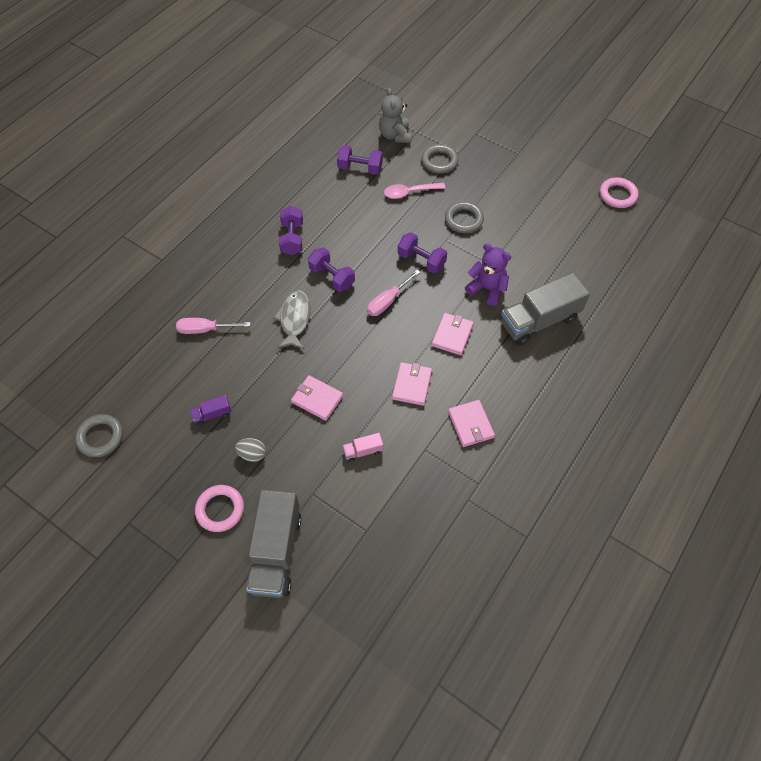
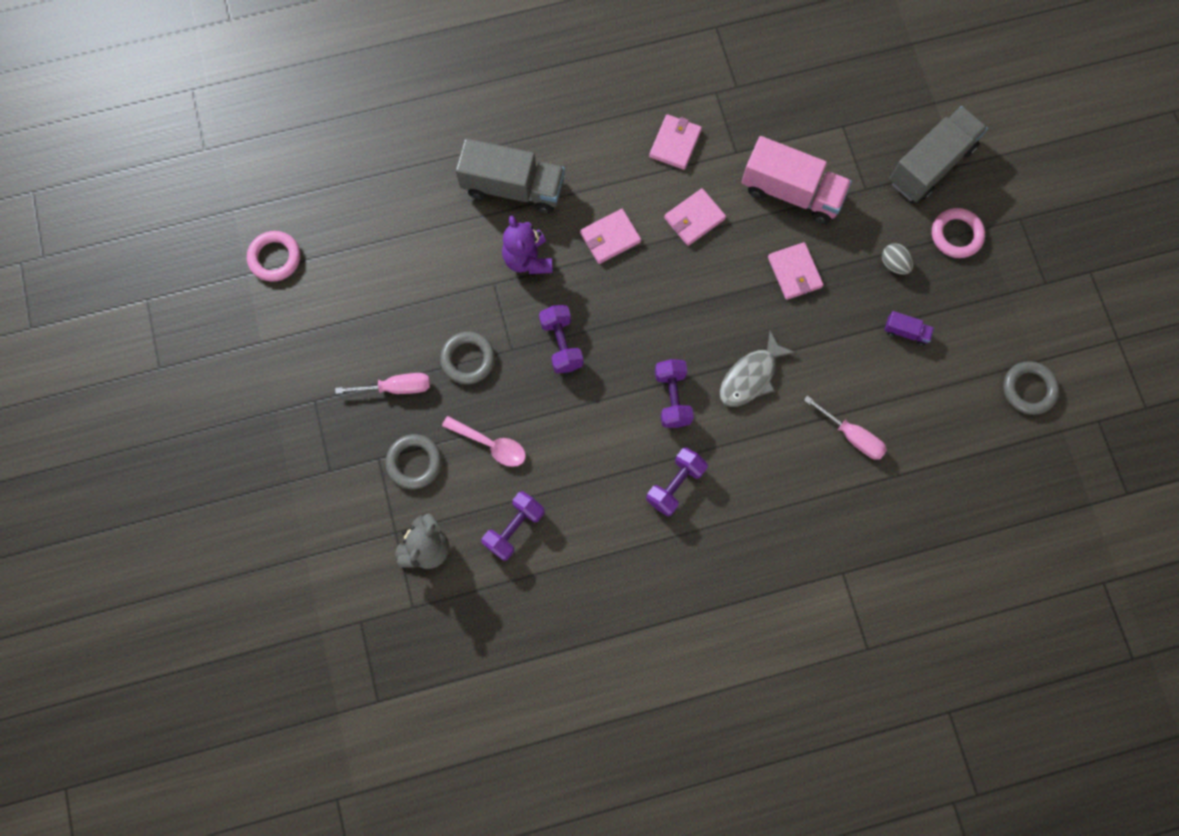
camera: 140 degrees left, 15 degrees up
(360, 168) = (514, 528): purple dumbbell -> purple dumbbell turned 75 degrees clockwise
(363, 451) = (791, 192): pink truck -> pink truck, size x2.31
(387, 301) = (639, 323): pink screwdriver -> pink screwdriver (397, 387)

